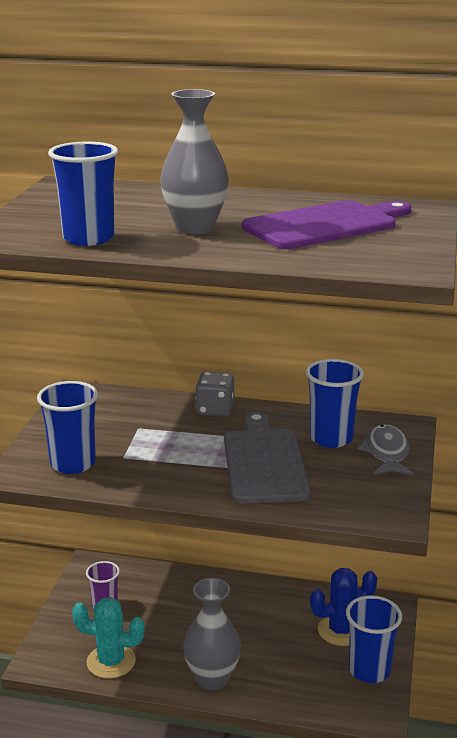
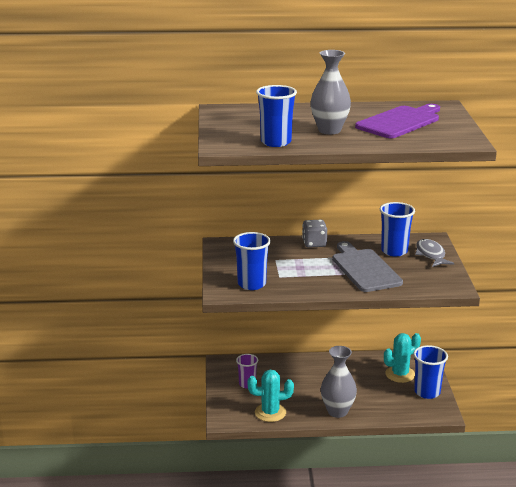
camera: 15 degrees left, 0 degrees up
(341, 630) = (400, 374): blue cactus -> turquoise cactus

